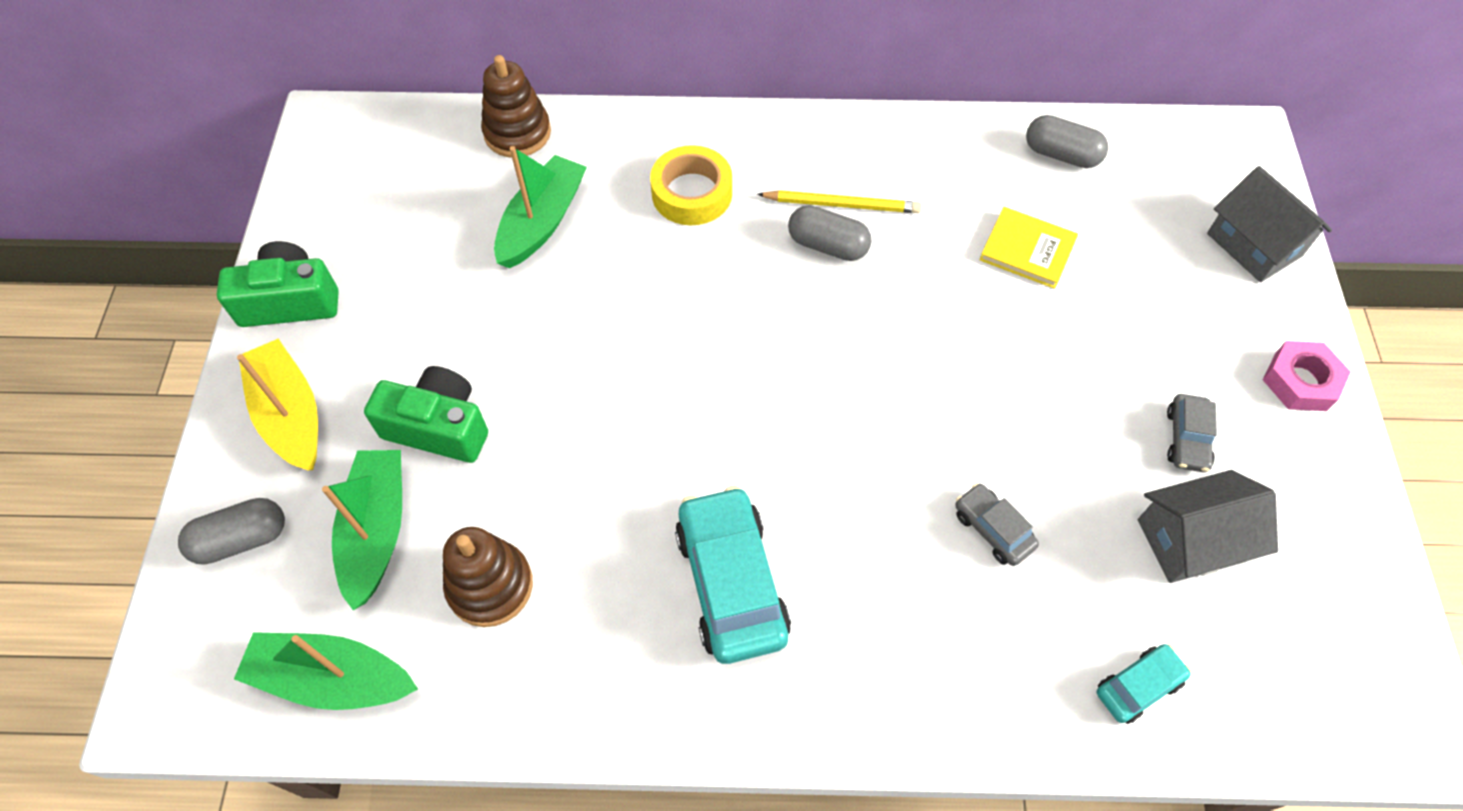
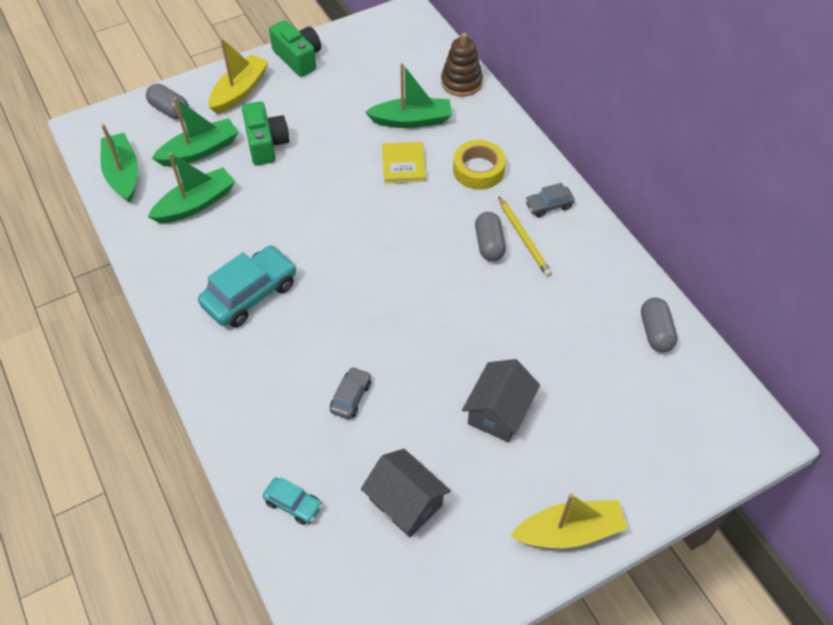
camera: 60 degrees right, 5 degrees down
(490, 586) = (196, 204): brown stacking toy -> green boat
(1027, 250) = (561, 342): yellow book -> yellow book (403, 164)
(1186, 439) = (477, 477): grey car -> grey car (548, 205)
(1254, 244) = (667, 469): grey house -> grey house (499, 411)
(1300, 381) = (569, 531): pink nut -> yellow boat

